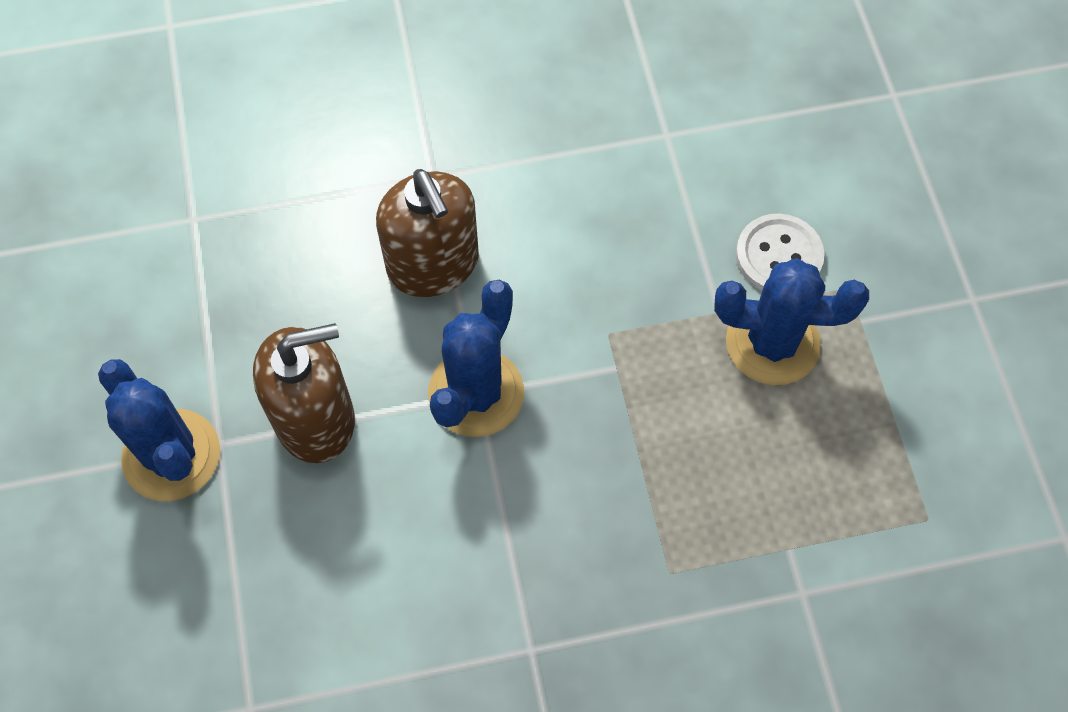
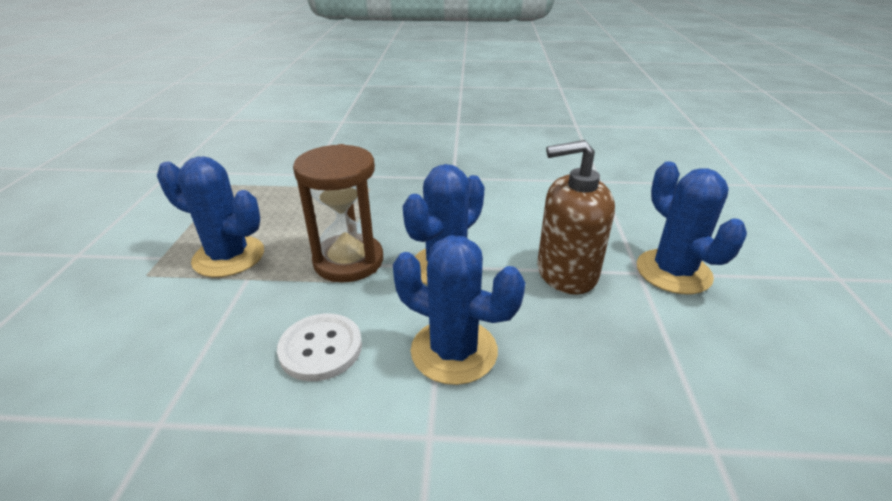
camera: 165 degrees left, 30 degrees down
(433, 264) = (454, 351): brown soap dispenser -> blue cactus
(609, 372) = (348, 261): none -> brown hourglass
(778, 256) = (170, 301): white button -> white button (321, 348)

